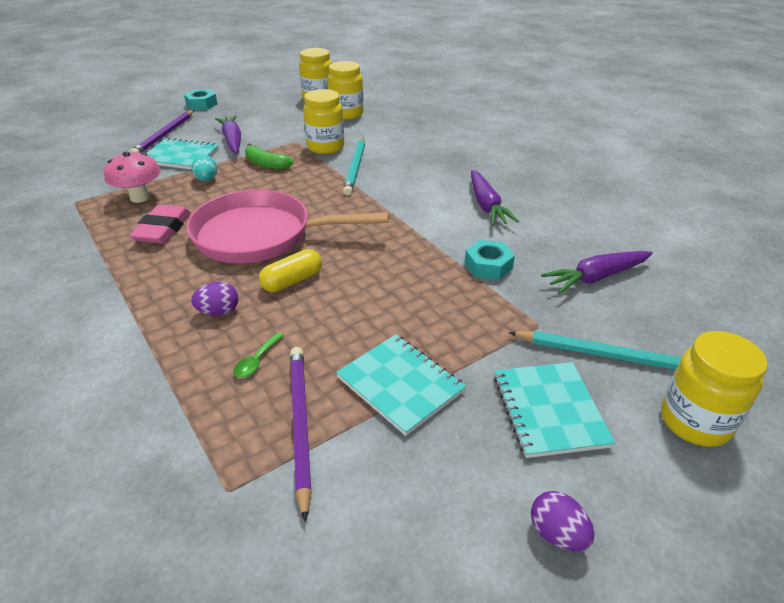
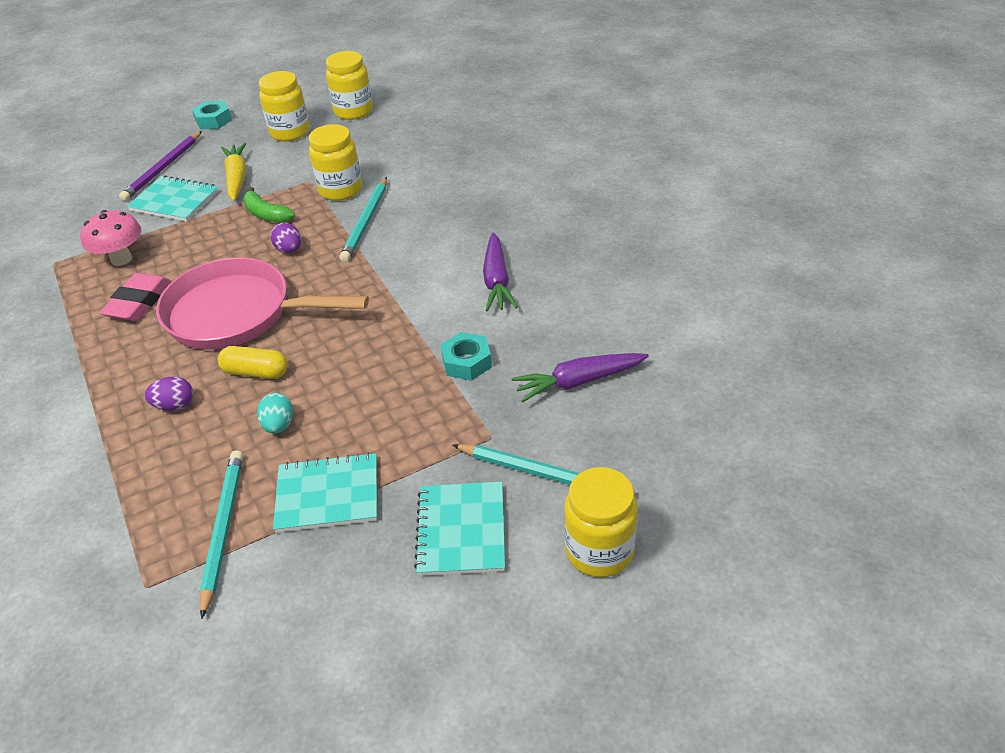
camera: 10 degrees right, 5 degrees up
(207, 179) = (196, 235): turquoise egg -> turquoise egg (279, 425)
(232, 140) = (237, 178): purple carrot -> yellow carrot
(257, 361) = (199, 462): green spoon -> none
(292, 281) = (256, 372): yellow capsule -> yellow capsule turned 45 degrees clockwise
(300, 425) = (223, 530): purple pencil -> turquoise pencil
(346, 114) = (380, 137): yellow jar -> yellow jar (290, 132)
(400, 384) = (327, 495): turquoise notebook -> turquoise notebook turned 60 degrees counterclockwise
(557, 534) = (418, 646): purple egg -> purple egg (289, 250)

